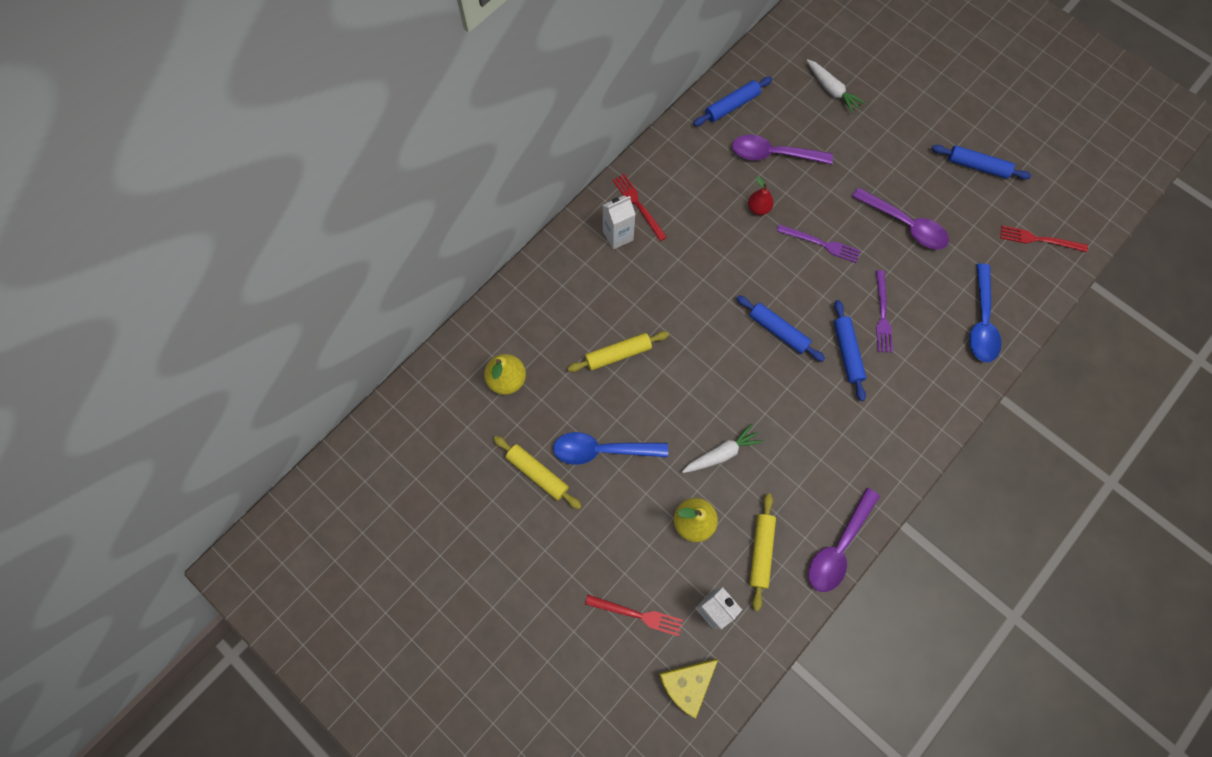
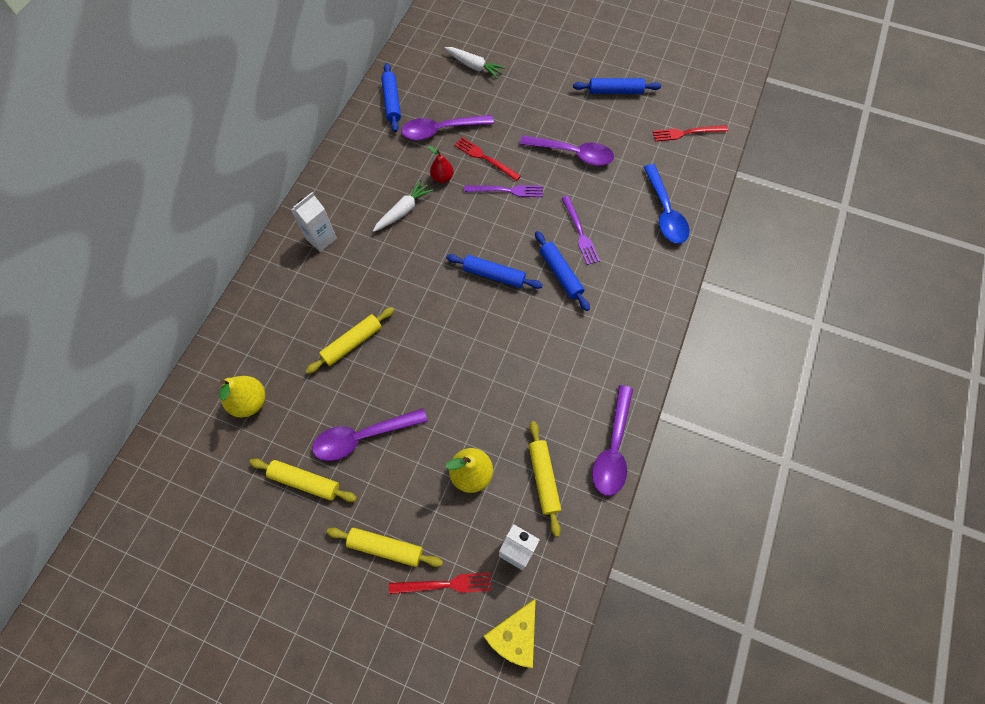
camera: 20 degrees left, 5 degrees down
(593, 561) = (385, 547): none -> yellow rolling pin
(602, 450) = (362, 437): blue spoon -> purple spoon
(638, 205) = (332, 207): red fork -> red fork (485, 158)
(721, 453) = (477, 400): white carrot -> white carrot (403, 211)
(731, 106) = (391, 102): blue rolling pin -> blue rolling pin turned 45 degrees counterclockwise

